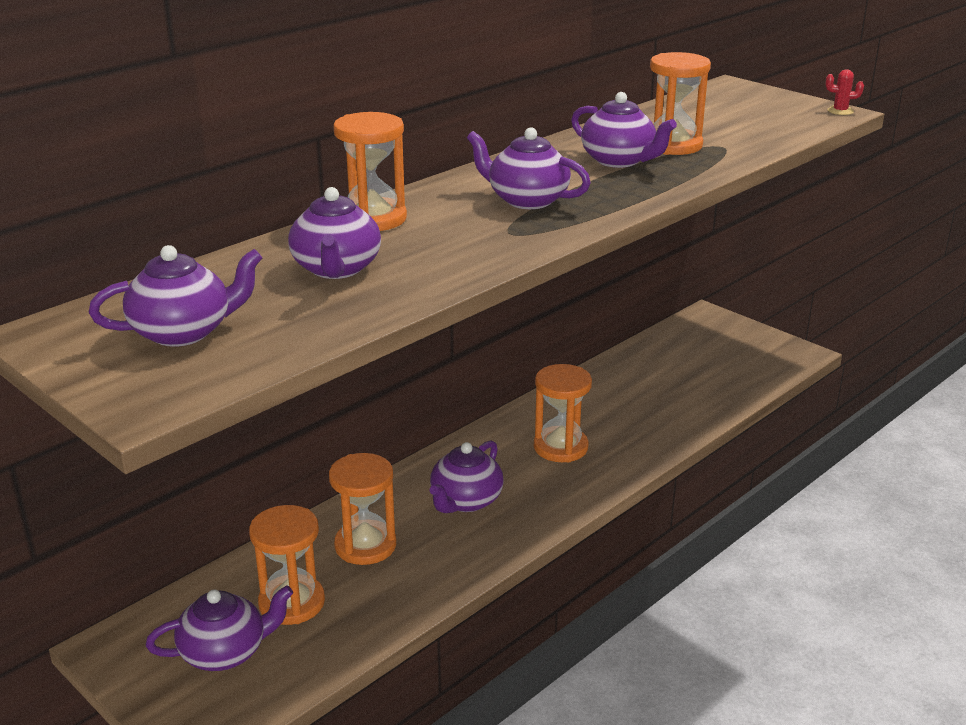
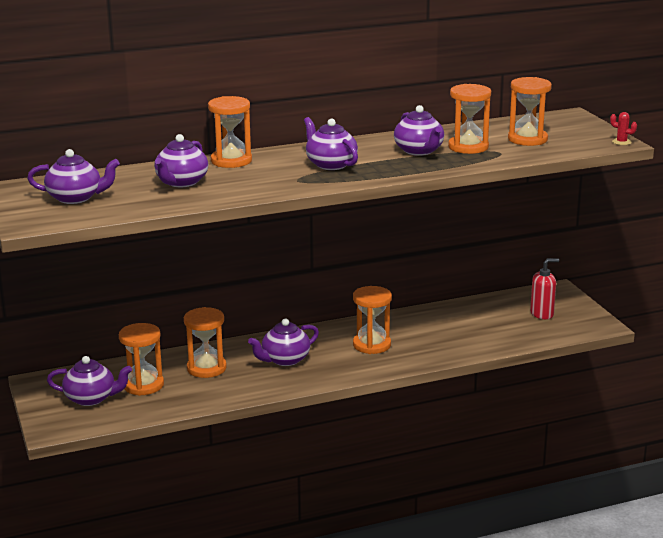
camera: 25 degrees right, 5 degrees down
(721, 352) = (542, 314): none -> red soap dispenser
(729, 124) = (527, 139): none -> orange hourglass

